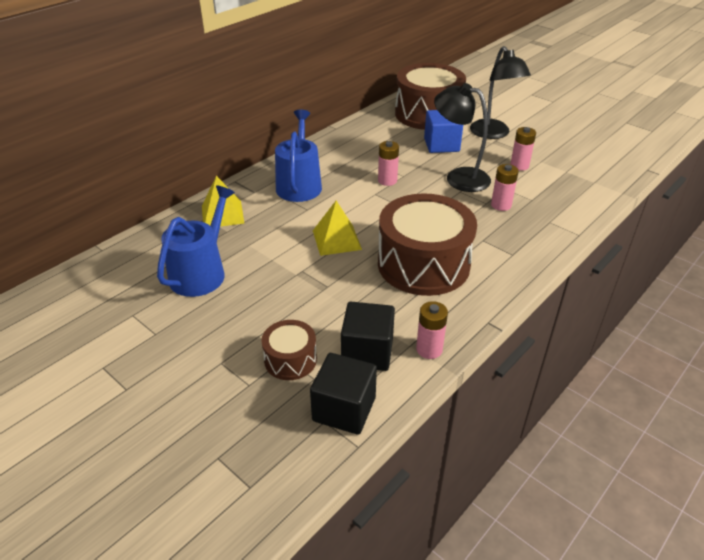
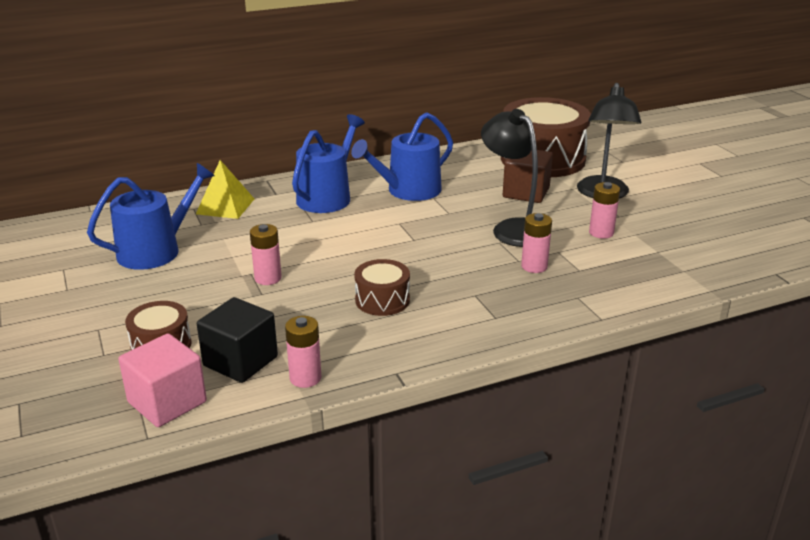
camera: 25 degrees right, 10 degrees down
(337, 240) = (314, 255): yellow pyramid -> none
(344, 409) = (167, 402): black cube -> pink cube
(356, 164) = (408, 191): none -> blue watering can
(387, 180) = (426, 213): pink battery -> pink battery (268, 278)
(423, 264) = (382, 300): brown drum -> brown drum, size x0.48
(441, 145) = (526, 192): blue cube -> brown cube

